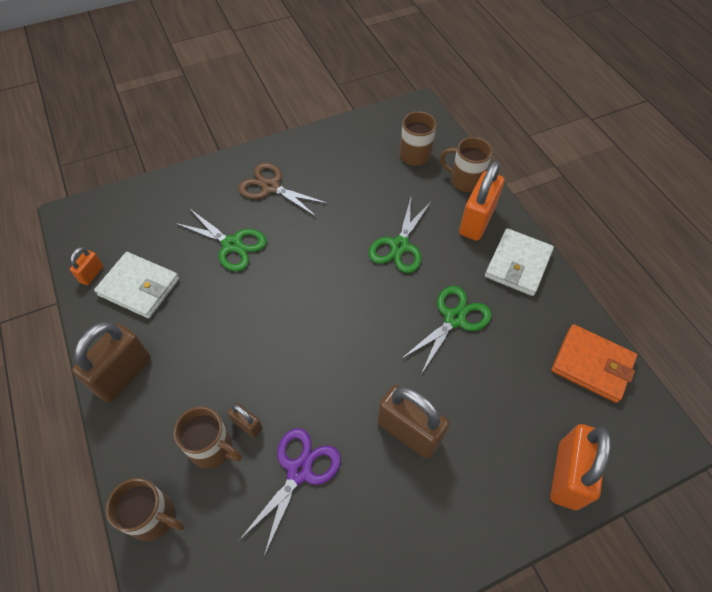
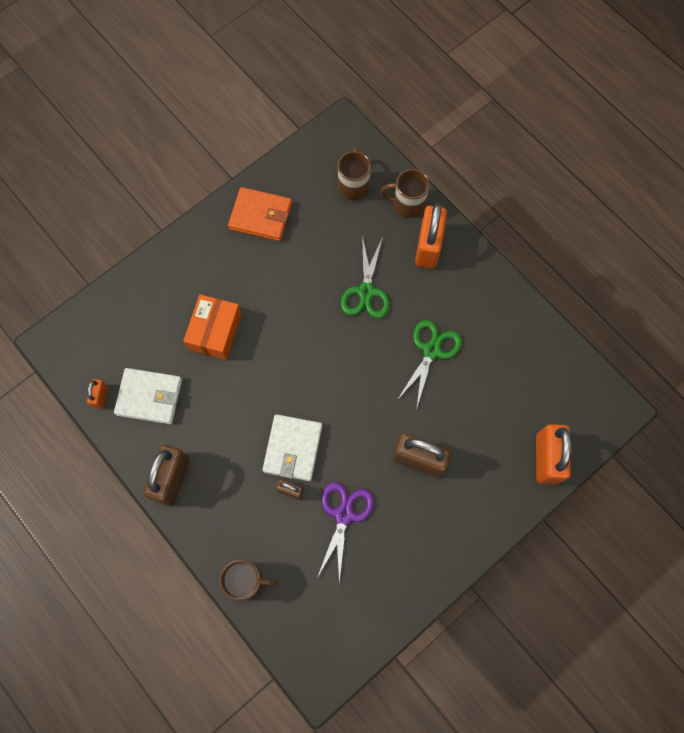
camera: 15 degrees left, 15 degrees up
(212, 448) = (270, 517): brown mug -> none
(232, 244) = (215, 332): green scissors -> orange box
(271, 187) = (228, 260): brown scissors -> none
(518, 264) = (473, 282): white wallet -> white wallet (293, 448)
(592, 365) = (551, 361): orange wallet -> orange wallet (260, 216)

